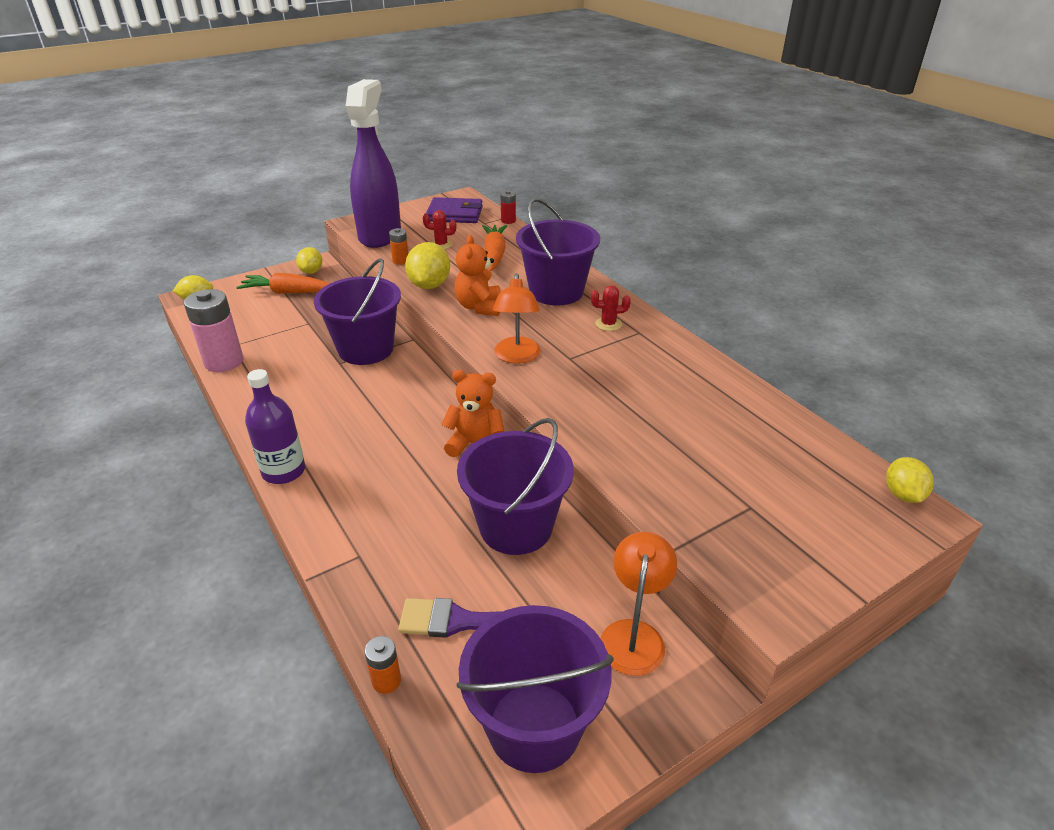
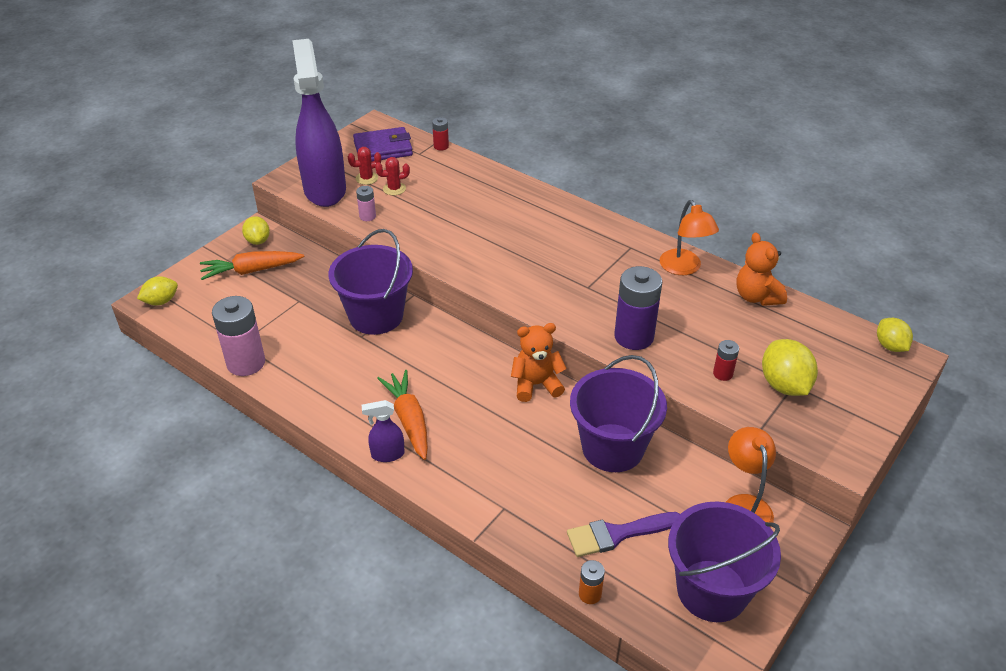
camera: 20 degrees left, 5 degrees up
(283, 471) = (387, 454): purple bottle -> purple spray bottle
(400, 261) = (367, 216): orange battery -> pink battery
(429, 285) = (415, 239): yellow lemon -> yellow lemon (784, 385)
(479, 307) = (477, 252): orange teddy bear -> orange teddy bear (756, 297)
(494, 254) = (453, 190): orange carrot -> orange carrot (409, 420)
(517, 357) = (543, 296): orange lamp -> orange lamp (684, 268)
(556, 291) = (535, 220): purple bucket -> none
(589, 414) = (634, 337): none -> purple battery
(608, 324) = (600, 245): red cactus -> red cactus (367, 178)
(669, 474) = (723, 374): none -> red battery

